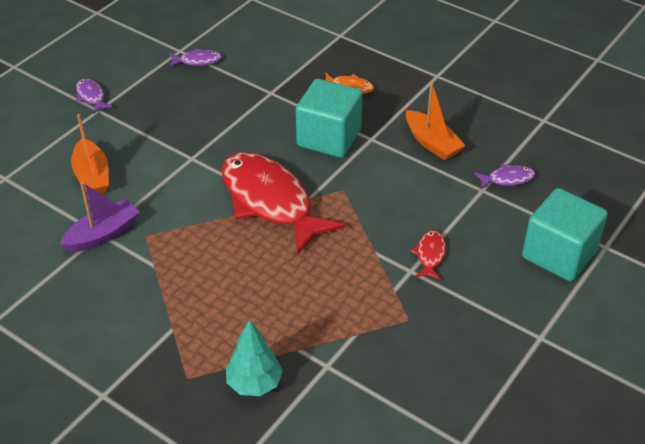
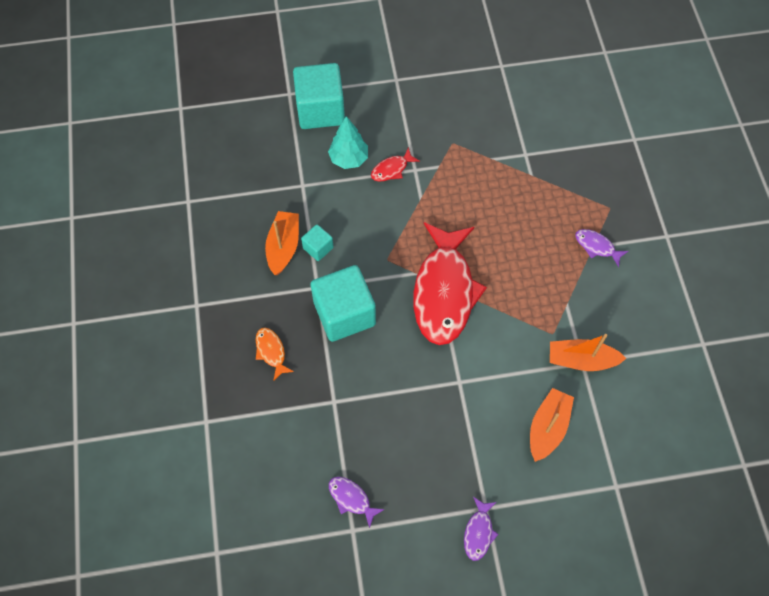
camera: 135 degrees left, 20 degrees up
(103, 234) = (581, 360): purple boat -> orange boat
(254, 383) = (575, 175): turquoise tree -> turquoise tree (349, 159)
(406, 160) = (318, 248): none -> turquoise cube
(507, 179) = (277, 179): purple fish -> purple fish (596, 246)

